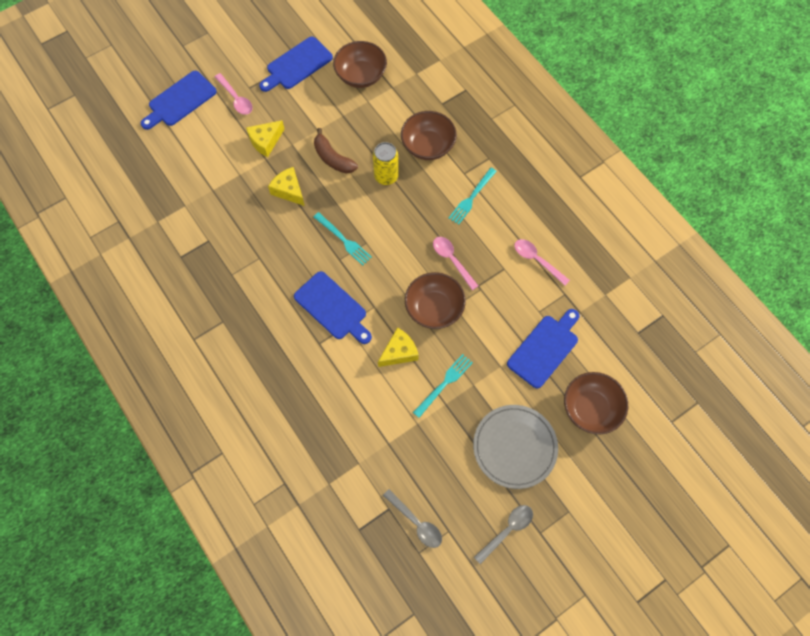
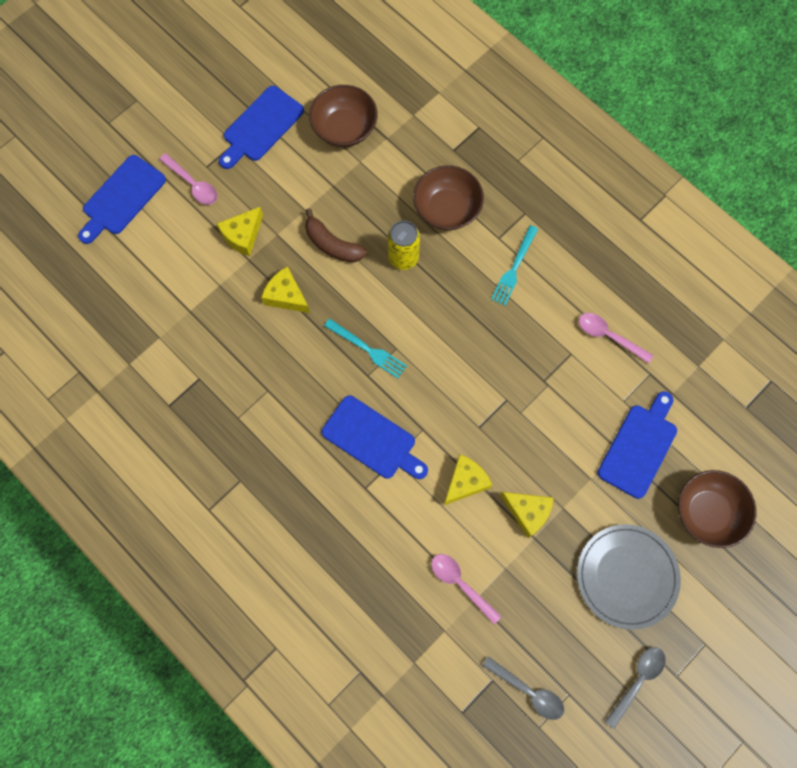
camera: 10 degrees left, 5 degrees up
(434, 308) = (496, 419): brown bowl -> none
(444, 383) = (528, 512): turquoise fork -> yellow cheese
(452, 260) = (506, 353): pink spoon -> pink spoon (460, 584)

